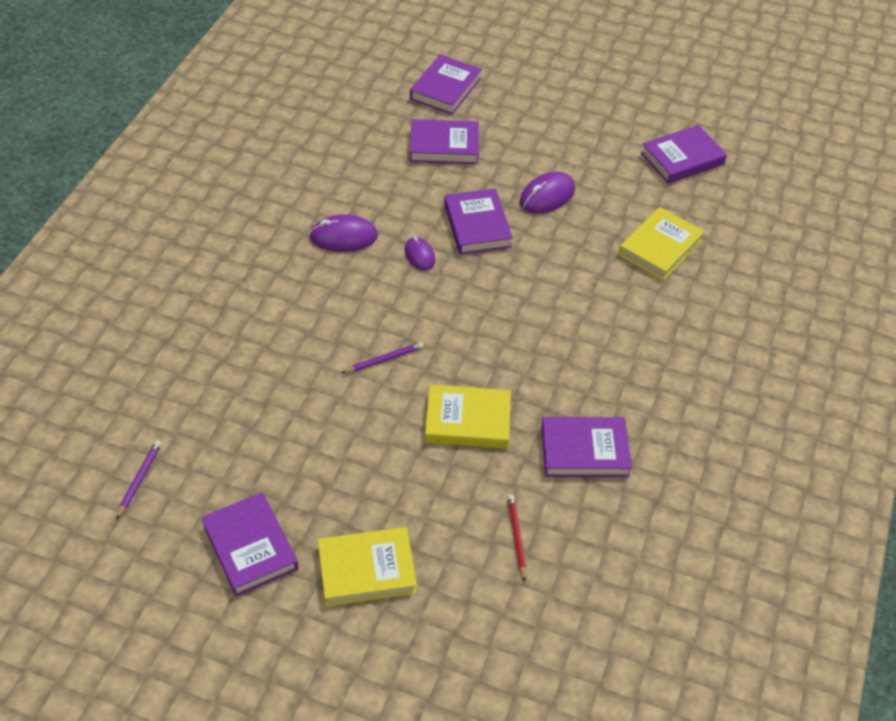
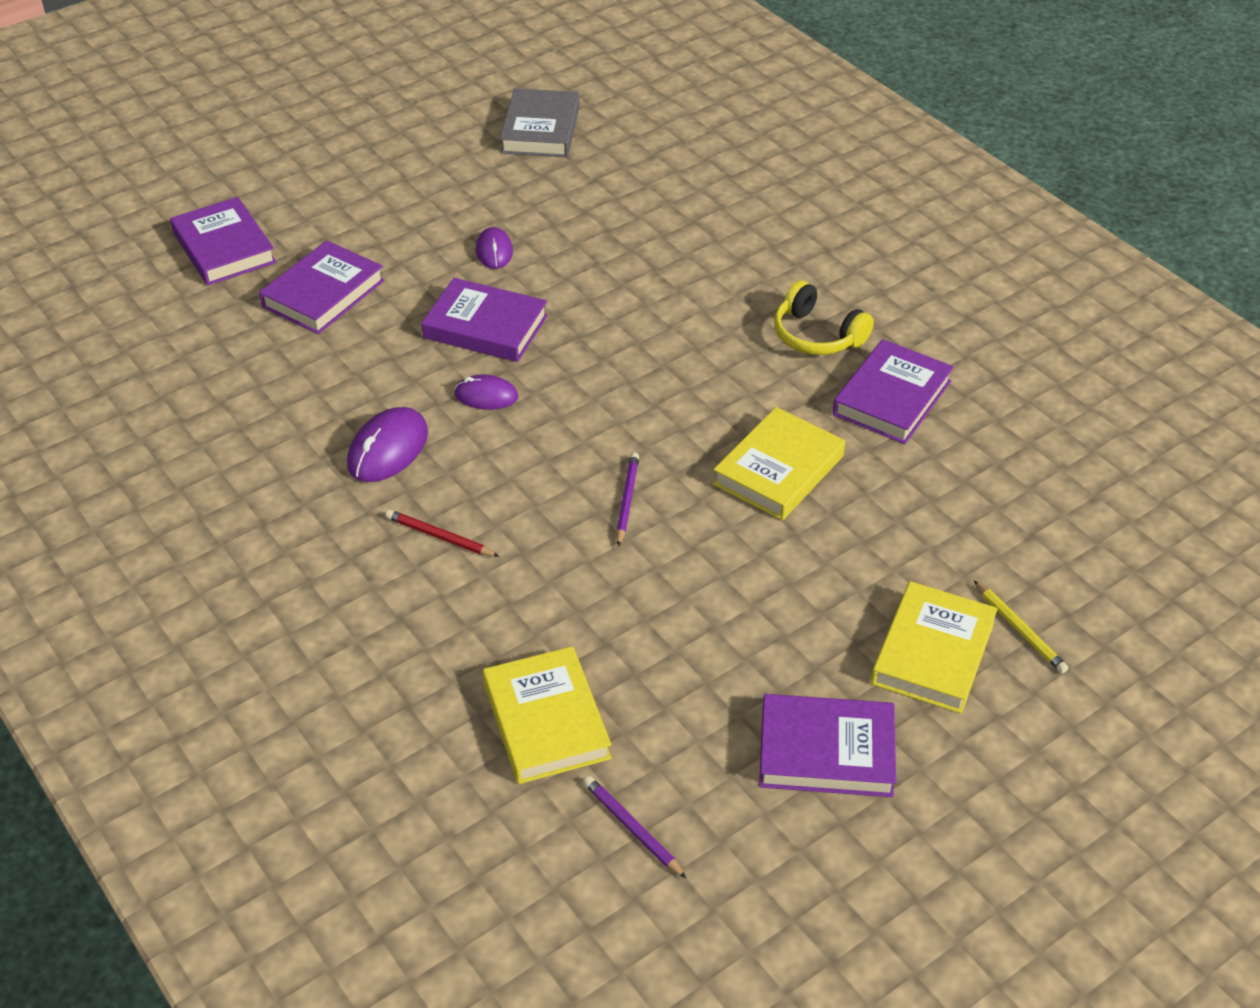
camera: 55 degrees left, 5 degrees down
(421, 611) = (1020, 630): none -> yellow pencil
(516, 537) = (970, 504): red pencil -> red pencil (440, 537)
(547, 196) = (494, 251): purple mouse -> purple mouse, size x0.64
(611, 385) = (817, 335): none -> yellow headphones
(660, 248) = (655, 208): yellow book -> yellow book (546, 721)
(682, 159) = (540, 129): purple book -> grey book

